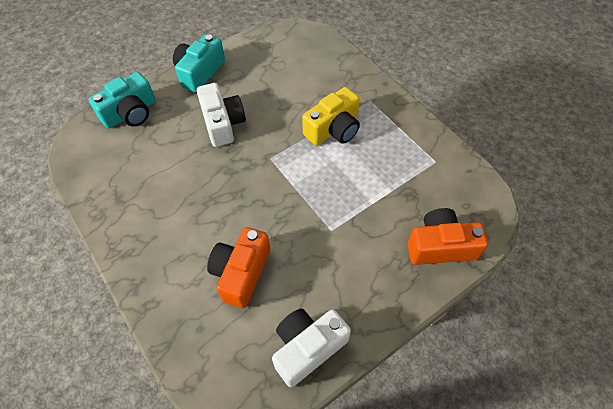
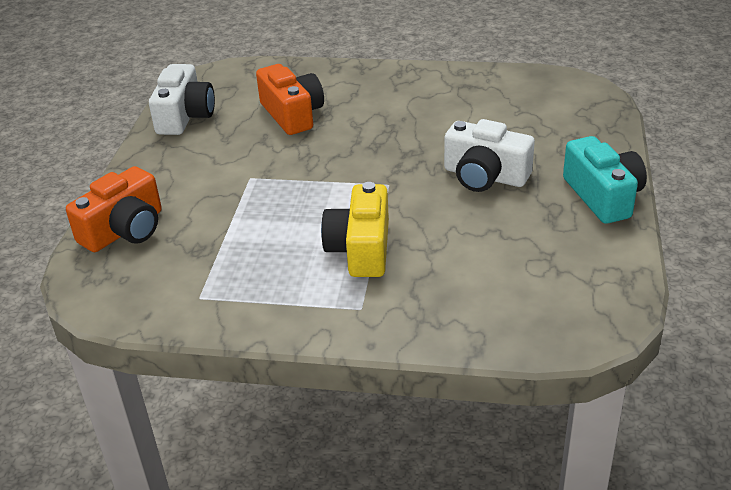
camera: 135 degrees right, 20 degrees down
(130, 113) = (585, 126): turquoise camera -> none

